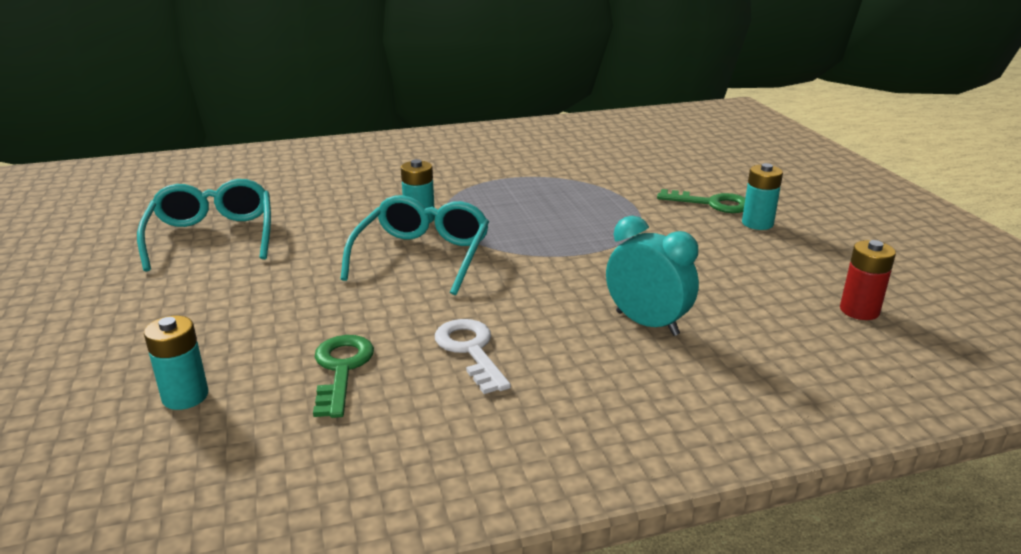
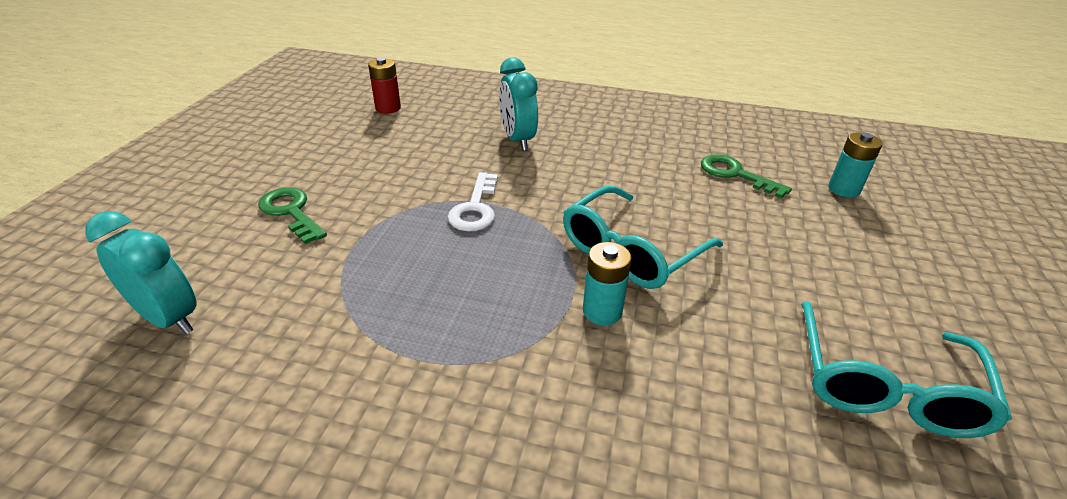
camera: 150 degrees left, 10 degrees up
(341, 369) = (735, 174): green key -> green key turned 105 degrees clockwise
(470, 350) = (644, 159): white key -> white key (475, 208)
(660, 155) = (169, 318): none -> turquoise clock
(757, 223) = (305, 178): turquoise battery -> none

